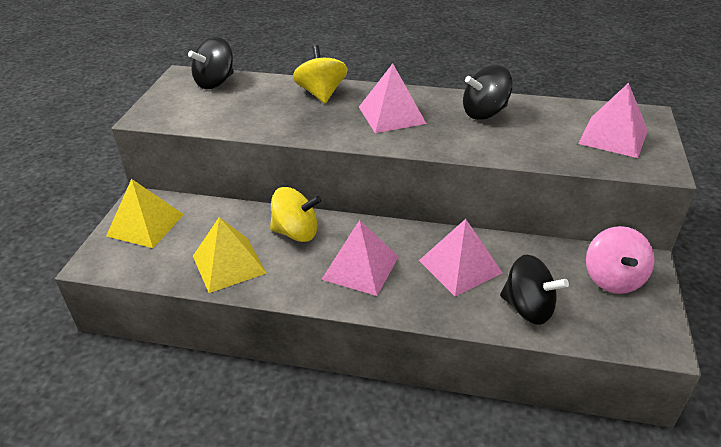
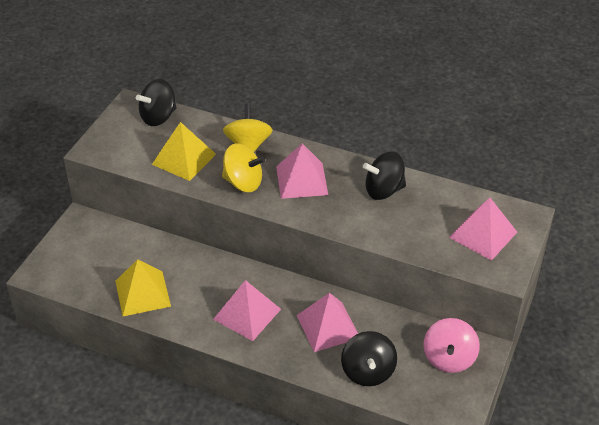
camera: 10 degrees right, 5 degrees up
(145, 225) = (81, 244): yellow pyramid -> yellow pyramid (184, 159)
(296, 232) = (203, 272): yellow spinning top -> yellow spinning top (243, 182)
(528, 308) = (368, 372): black spinning top -> black spinning top turned 45 degrees clockwise

